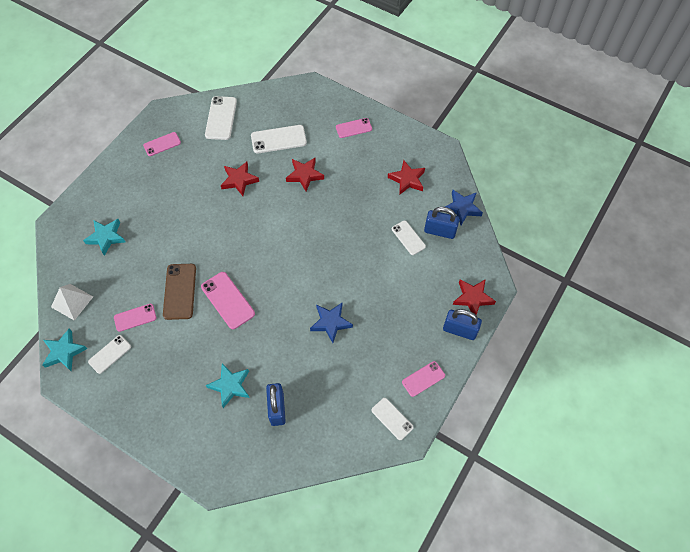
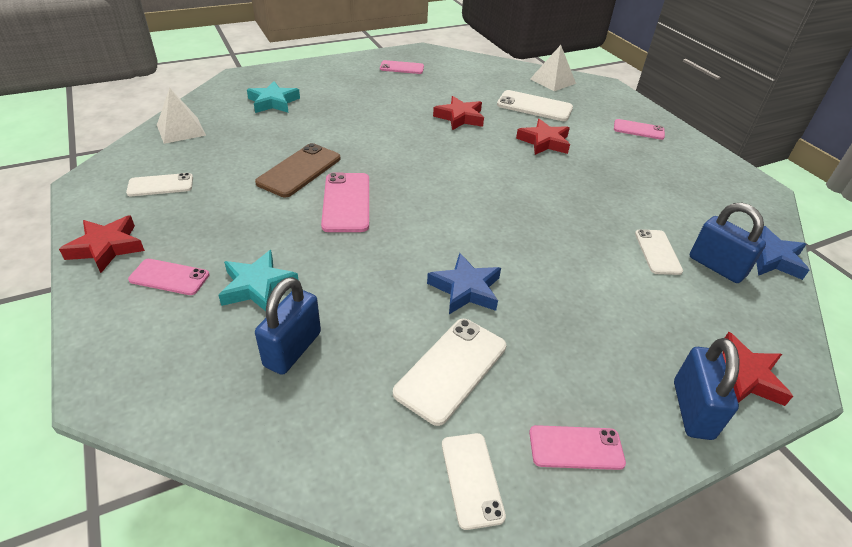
camera: 30 degrees right, 20 degrees down
(64, 352) = (120, 162): turquoise star -> none
(135, 317) = (225, 169): pink phone -> pink phone (169, 277)
(221, 118) = (481, 73): white phone -> white phone (451, 369)
(274, 100) = (552, 81): none -> white pyramid
(407, 180) = (690, 196): red star -> red star (106, 247)
(459, 330) = (692, 410): blue padlock -> blue padlock turned 45 degrees clockwise

